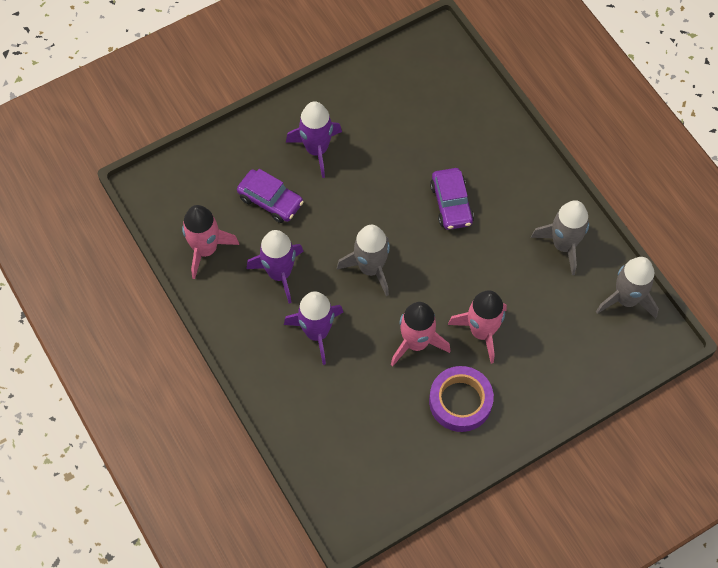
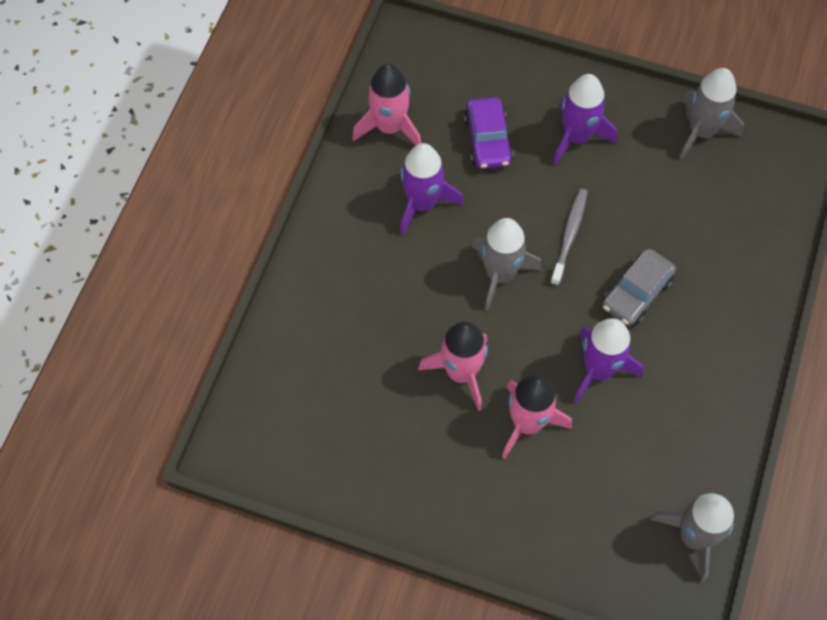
camera: 50 degrees right, 0 degrees up
(317, 332) = (392, 279): purple rocket -> purple rocket (599, 370)
(380, 208) = (569, 235): none -> grey toothbrush
(451, 204) = (636, 293): purple car -> grey car
(460, 401) = (436, 459): purple tape -> none
(563, 245) = (695, 430): grey rocket -> grey rocket (702, 131)

